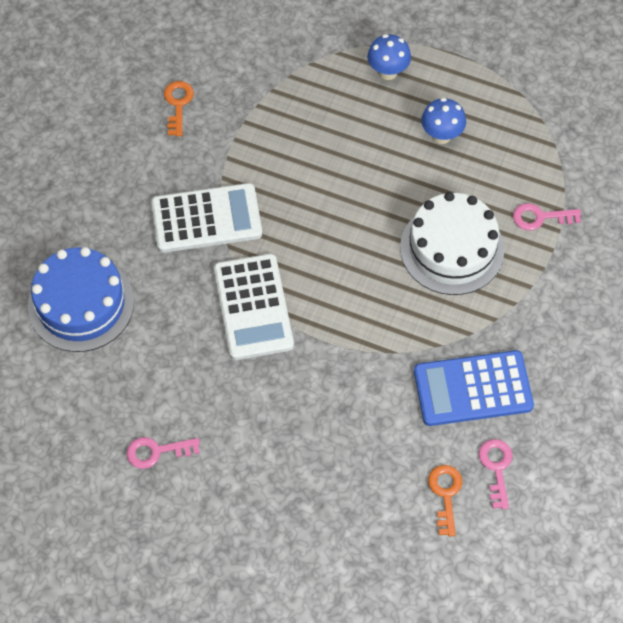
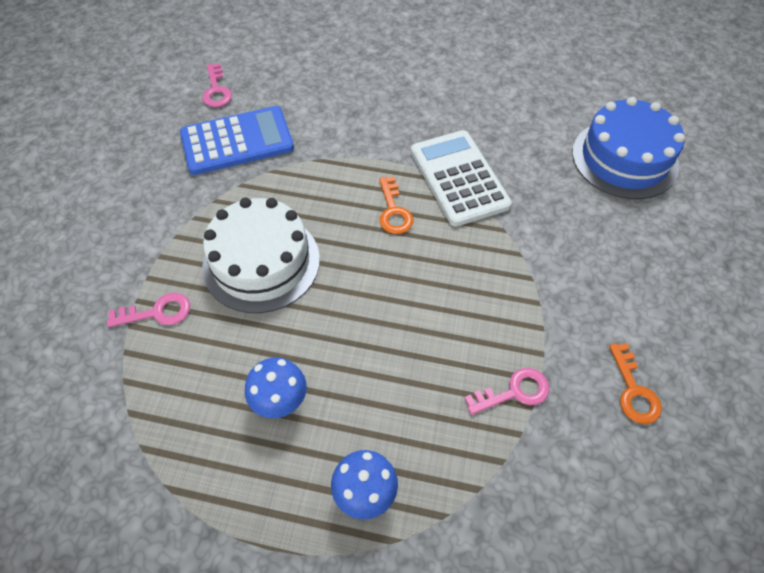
camera: 170 degrees right, 5 degrees down
(156, 452) = (503, 66): pink key -> pink key (514, 392)
(206, 218) = (538, 254): white calculator -> none
(445, 494) = (259, 69): orange key -> orange key (393, 211)

